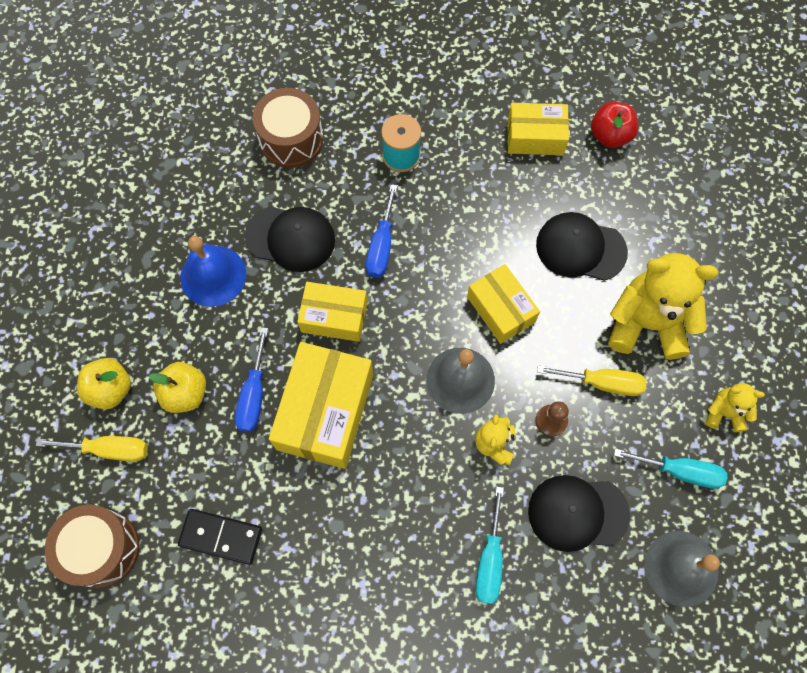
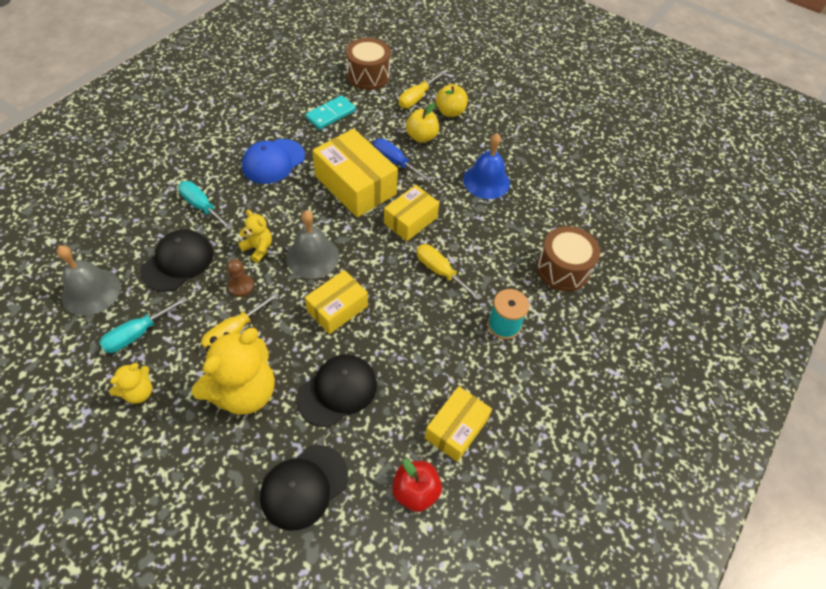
camera: 120 degrees right, 15 degrees down
(221, 537) = (330, 114): black domino -> turquoise domino
(291, 238) = (483, 229): black cap -> black cap (304, 486)
(359, 539) = (273, 161): none -> blue cap
(381, 246) = (440, 271): blue screwdriver -> yellow screwdriver
(501, 309) = (337, 308): yellow box -> yellow box turned 45 degrees counterclockwise

